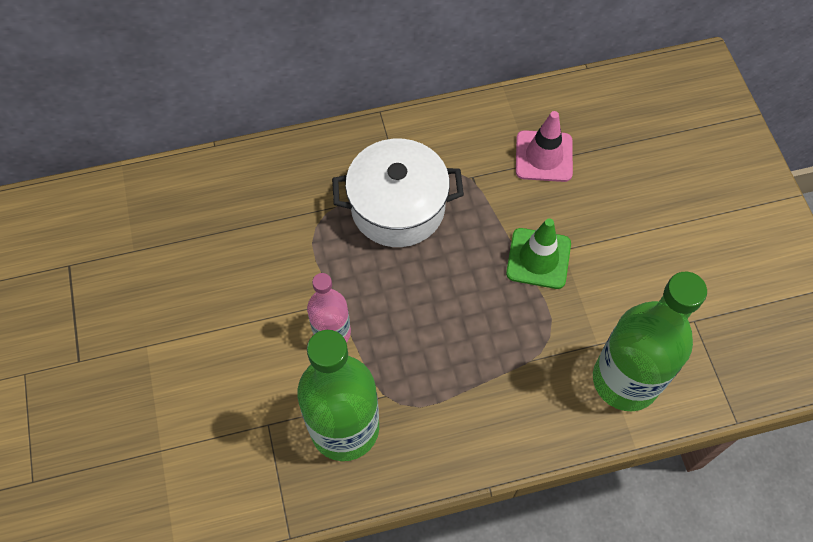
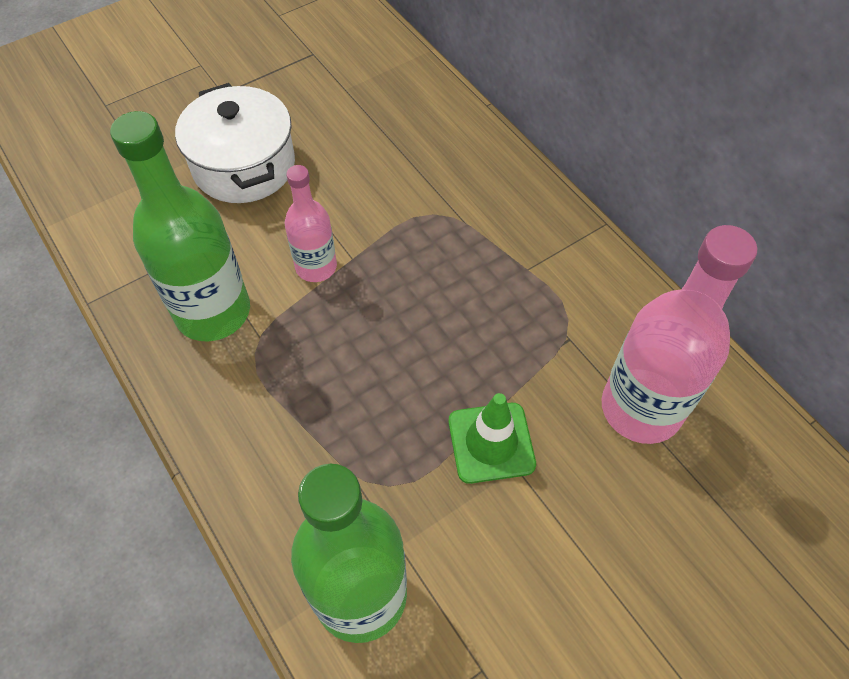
camera: 70 degrees right, 5 degrees down
(398, 207) = (491, 278): white pot -> white pot (244, 166)
(544, 156) = (641, 408): pink traffic cone -> pink bottle

